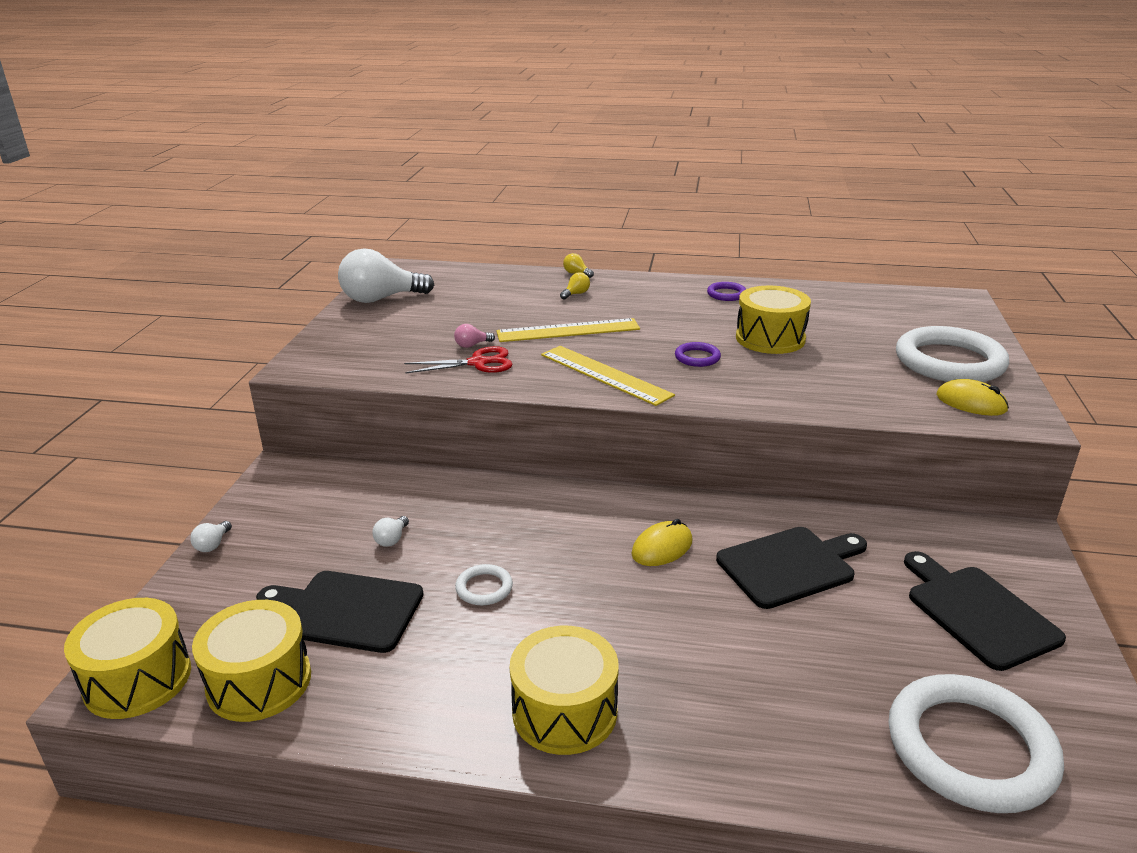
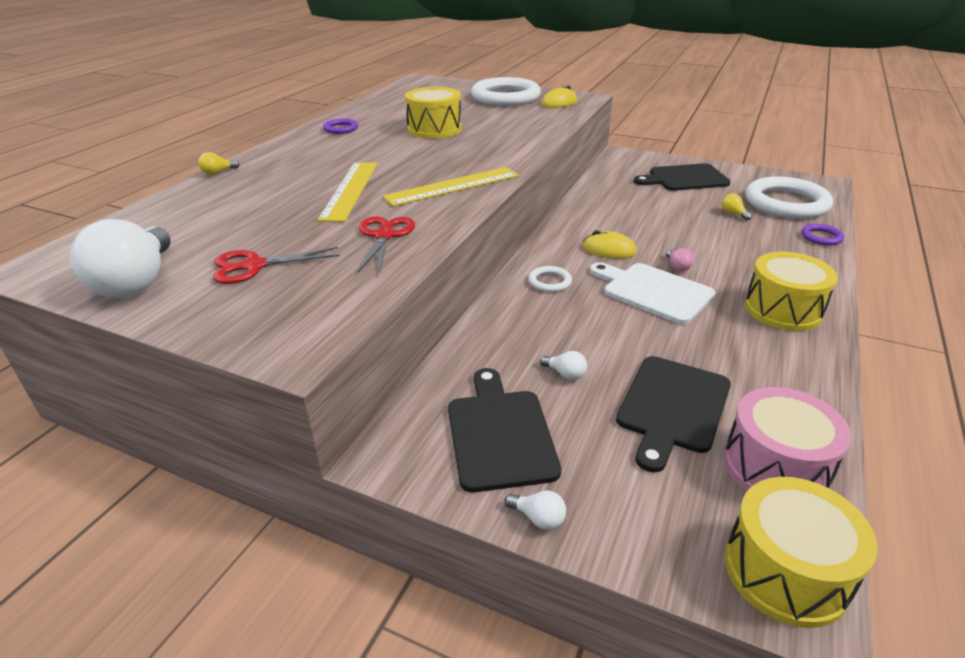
camera: 75 degrees left, 5 degrees up
(259, 682) = (775, 467): yellow drum -> pink drum
(411, 327) = (253, 266): none -> red scissors
(472, 345) = (339, 235): pink light bulb -> pink light bulb (677, 267)
(484, 588) = (647, 328): white ring -> white ring (549, 282)
(569, 590) = (653, 291): none -> white cutting board
(576, 294) = (269, 178): yellow light bulb -> yellow light bulb (733, 214)
(662, 548) = (609, 249): yellow mouse -> yellow mouse turned 45 degrees counterclockwise
(697, 357) = (447, 153): purple ring -> purple ring (821, 237)
(790, 566) = (637, 214): black cutting board -> black cutting board (500, 434)

